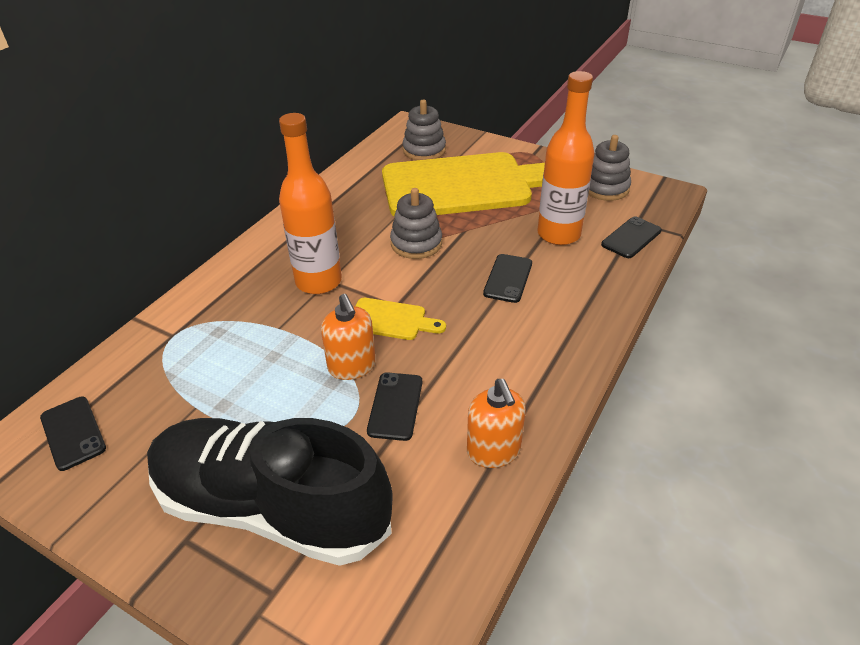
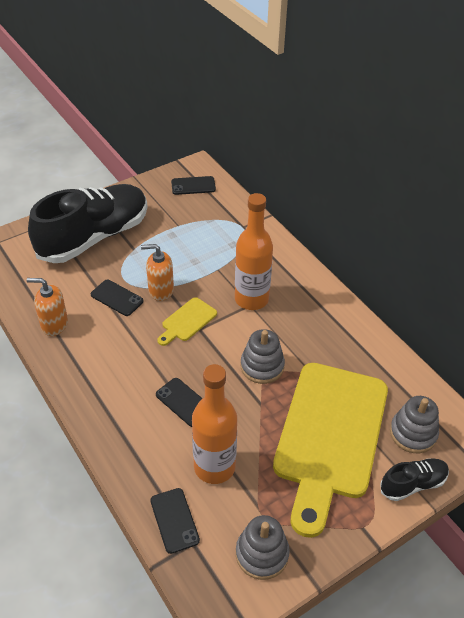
camera: 115 degrees right, 5 degrees up
(473, 142) = (413, 484): none -> black shoe

